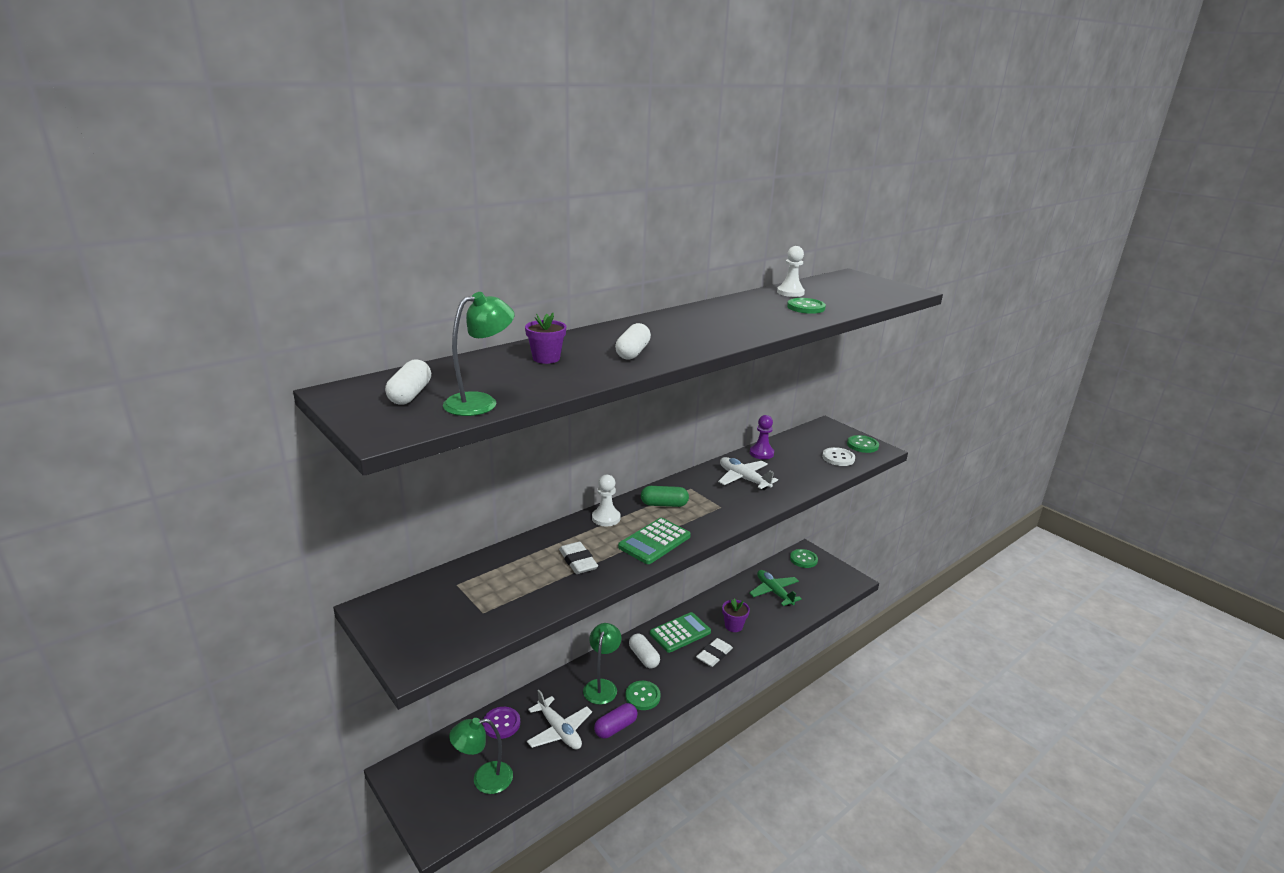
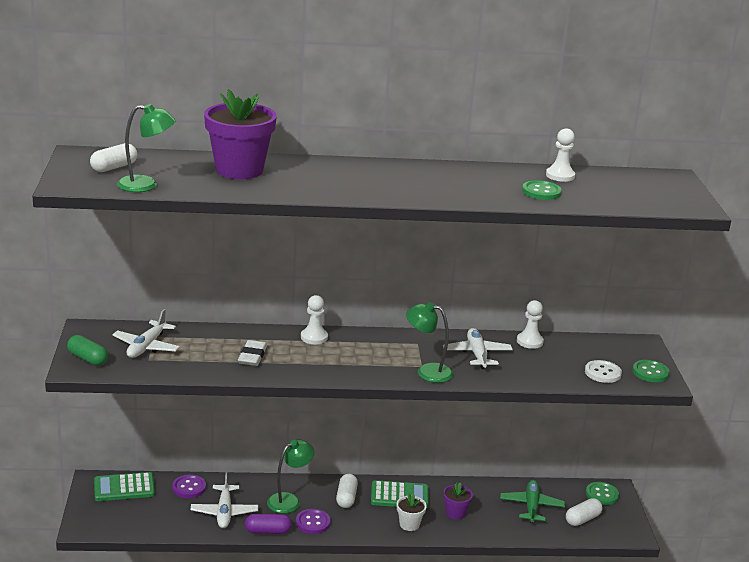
camera: 35 degrees right, 0 degrees up
(463, 599) = (146, 346): none -> white plane
(484, 779) = (142, 514): green lamp -> green lamp (427, 371)
(546, 358) = (239, 170): purple flower pot -> purple flower pot, size x2.08
(632, 352) = (309, 184): white capsule -> white capsule (582, 519)
(642, 696) = (313, 522): green button -> purple button
(654, 542) = (328, 367): green calculator -> green calculator (124, 488)
(664, 504) = (375, 346): green capsule -> green capsule (87, 359)
(714, 655) = (409, 524): white eraser -> white flower pot
(761, 453) = (529, 341): purple pawn -> white pawn

